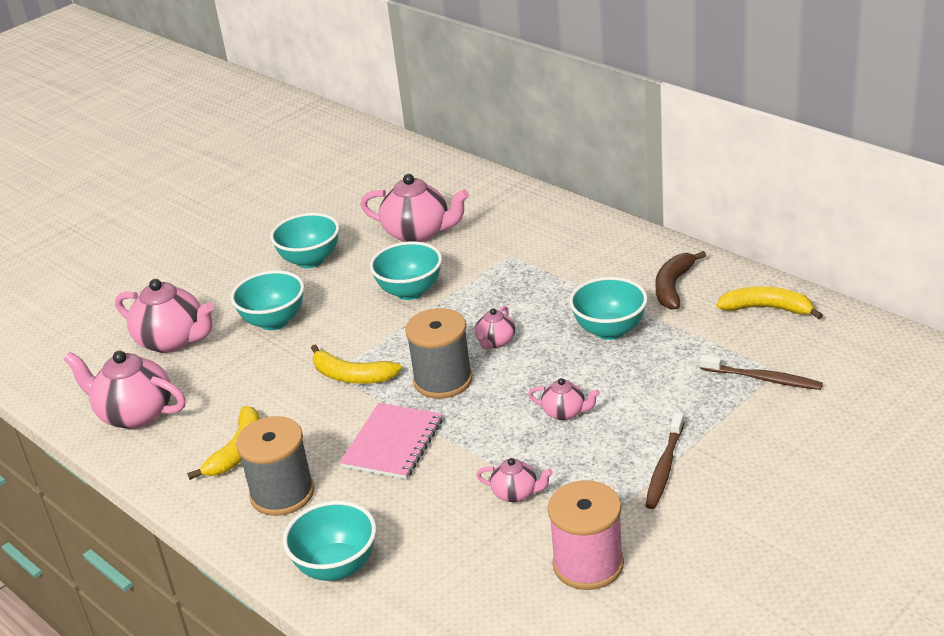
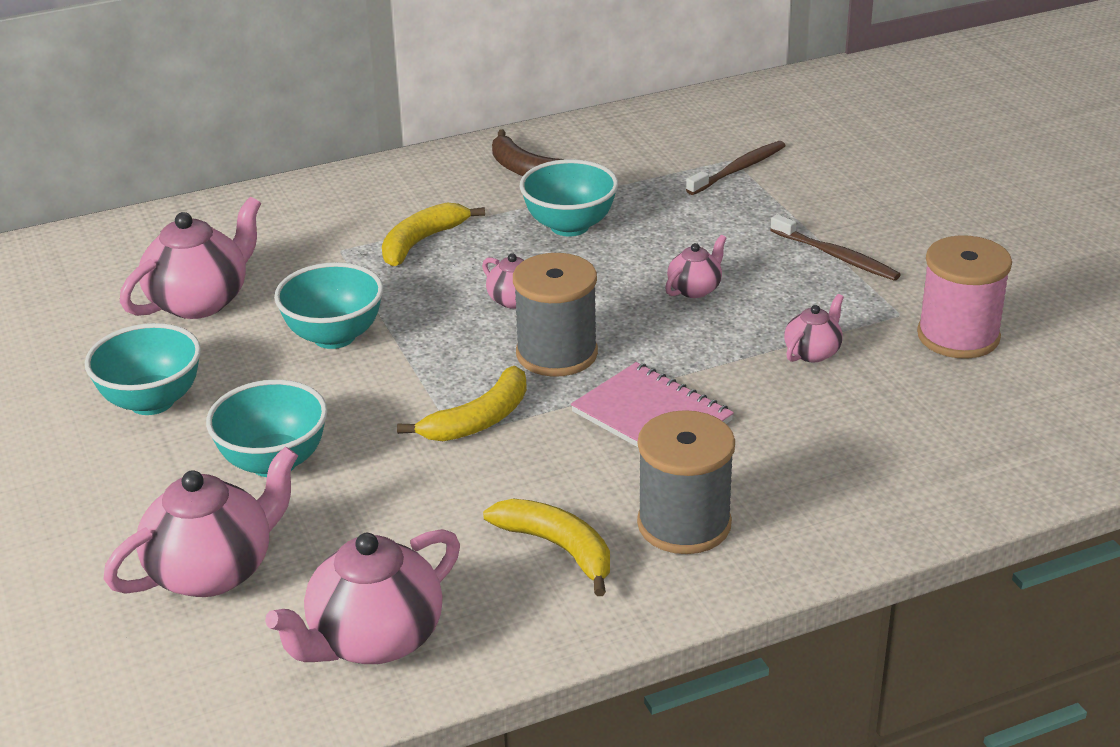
camera: 70 degrees left, 0 degrees up
(336, 567) = (858, 505): turquoise bowl -> none
(767, 308) = (624, 135): yellow banana -> yellow banana (421, 242)

